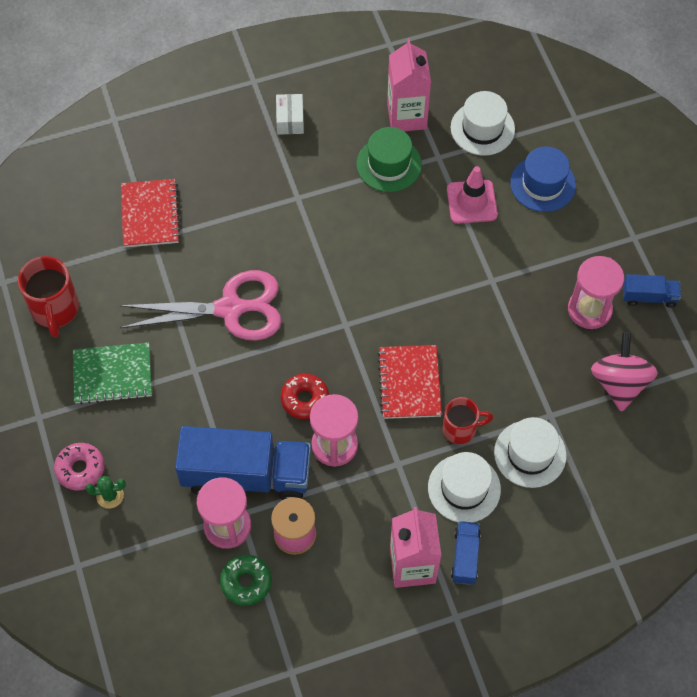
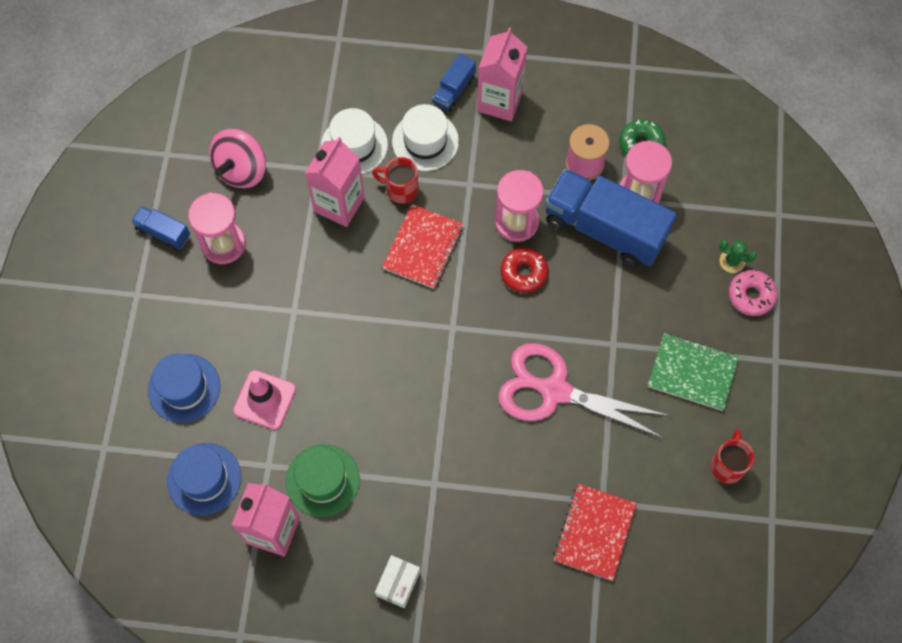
camera: 155 degrees left, 5 degrees up
(55, 310) = (727, 465): red mug -> red mug, size x0.66
(482, 128) = (204, 479): white hat -> blue hat
(509, 390) = (339, 204): none -> pink carton

